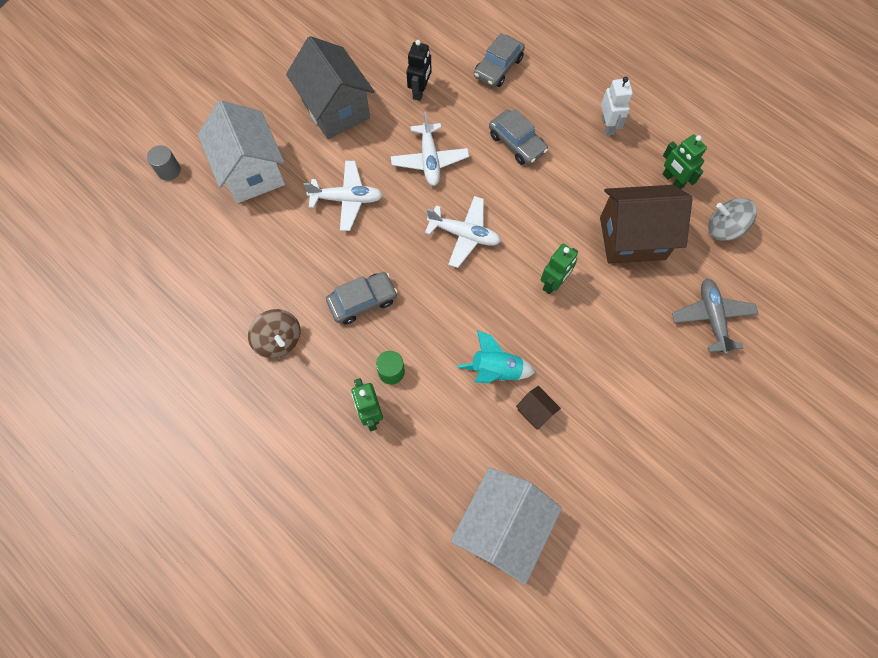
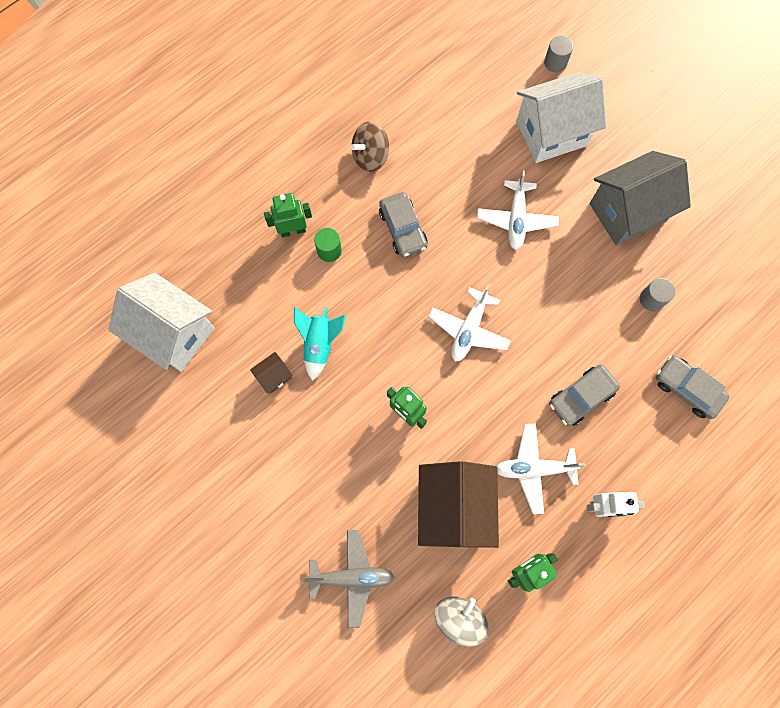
camera: 95 degrees right, 5 degrees up
(420, 91) = (651, 299): black robot -> grey cylinder
(429, 160) = (561, 302): white plane -> white plane (534, 469)

